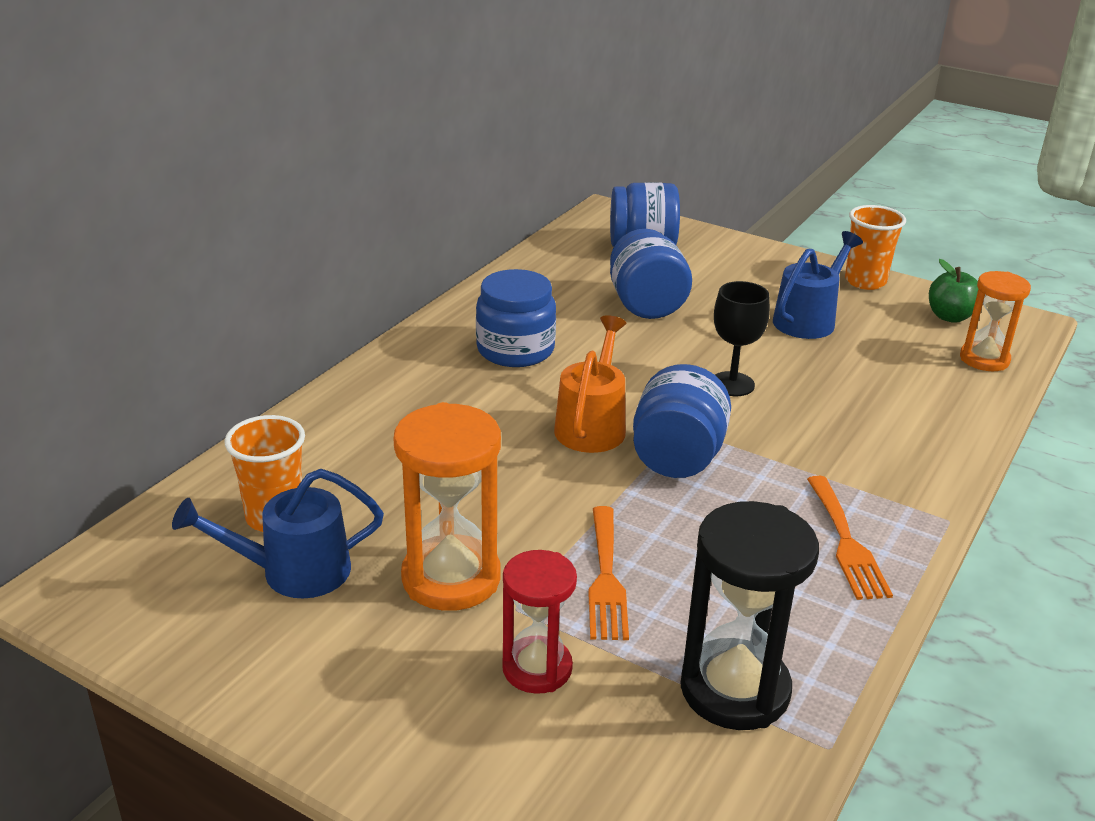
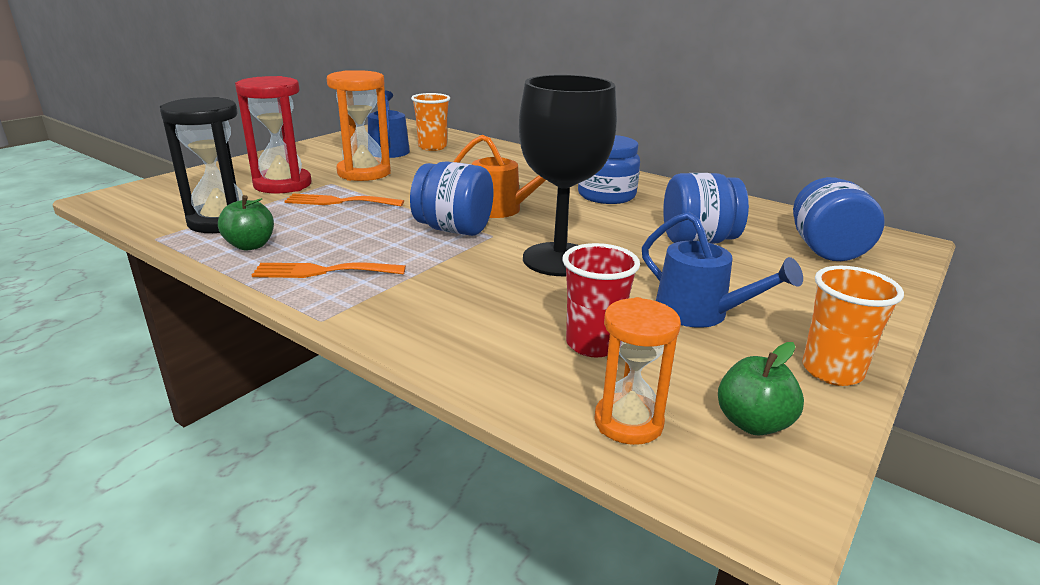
camera: 95 degrees right, 5 degrees down
(537, 668) = (282, 184): red hourglass -> red hourglass, size x1.54
(732, 384) = (559, 259): black goblet -> black goblet, size x1.83
(806, 627) = (250, 245): none -> green apple
(892, 369) = (593, 344): none -> red cup

